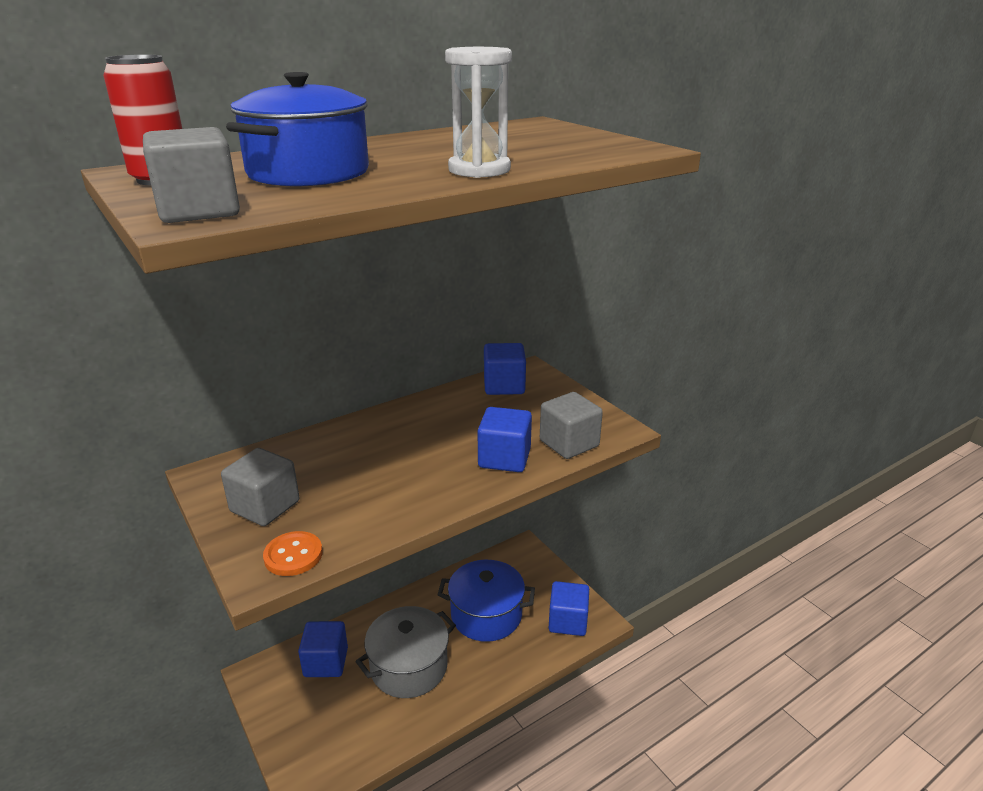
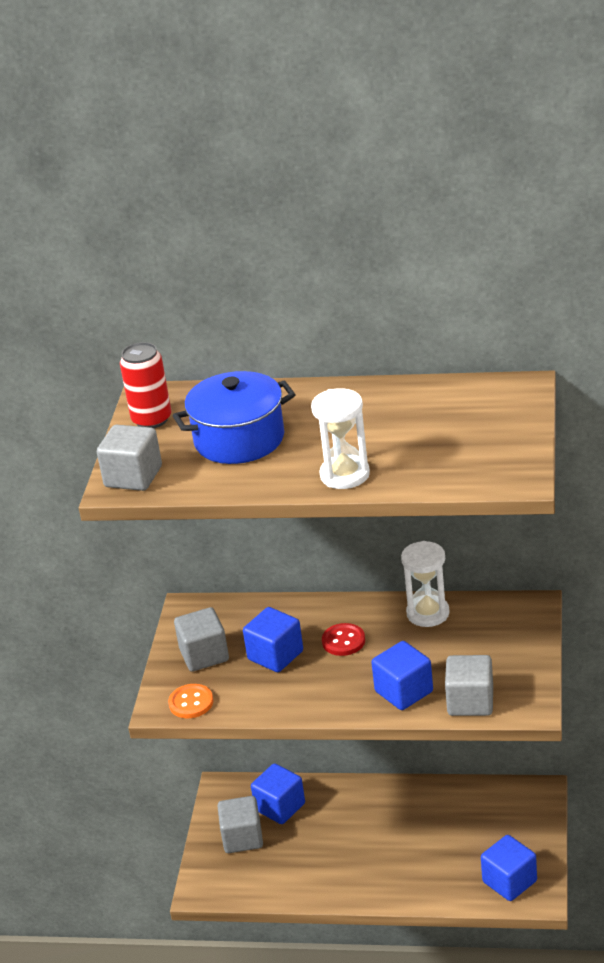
camera: 45 degrees right, 5 degrees up
(311, 709) = (242, 838): none -> grey cube
(402, 443) = (343, 641): none -> red button
(409, 667) = (339, 846): grey pot -> none
(453, 400) = (428, 613): none -> white hourglass
(486, 615) = (442, 837): blue pot -> none
(504, 386) = (487, 616): blue cube -> blue cube (275, 655)

